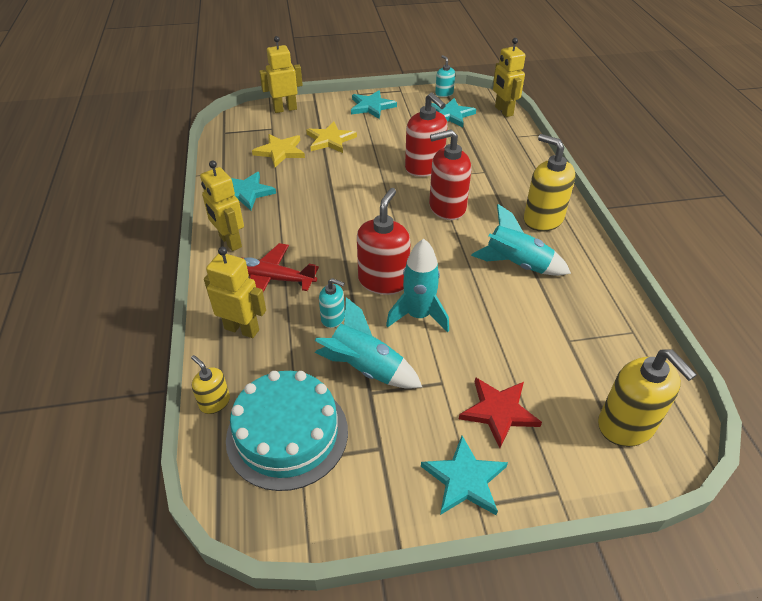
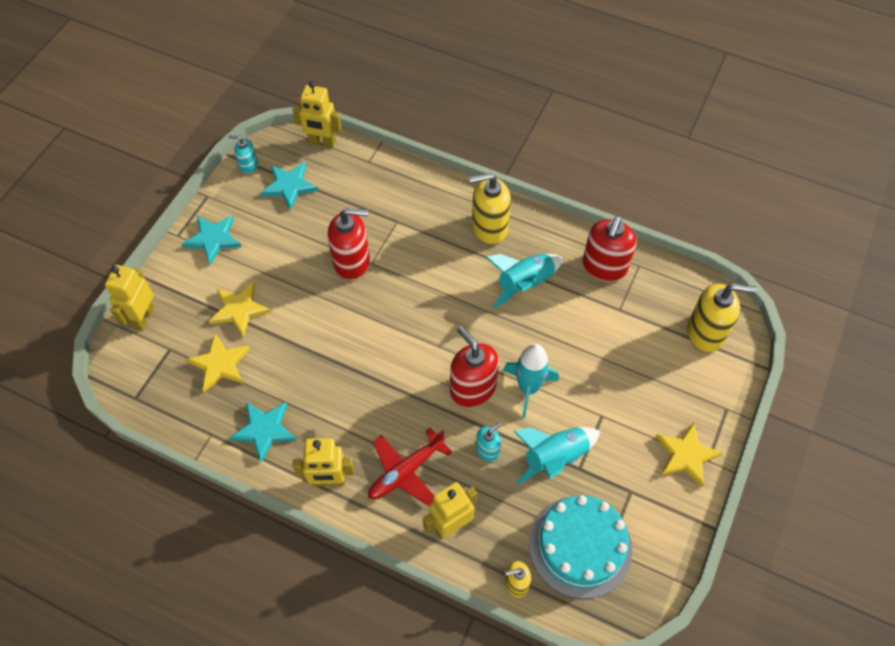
camera: 55 degrees left, 15 degrees up
(447, 207) = (420, 283): red soap dispenser -> red soap dispenser (604, 267)
(464, 479) = (686, 455): turquoise star -> yellow star
(499, 412) = (649, 398): red star -> none

